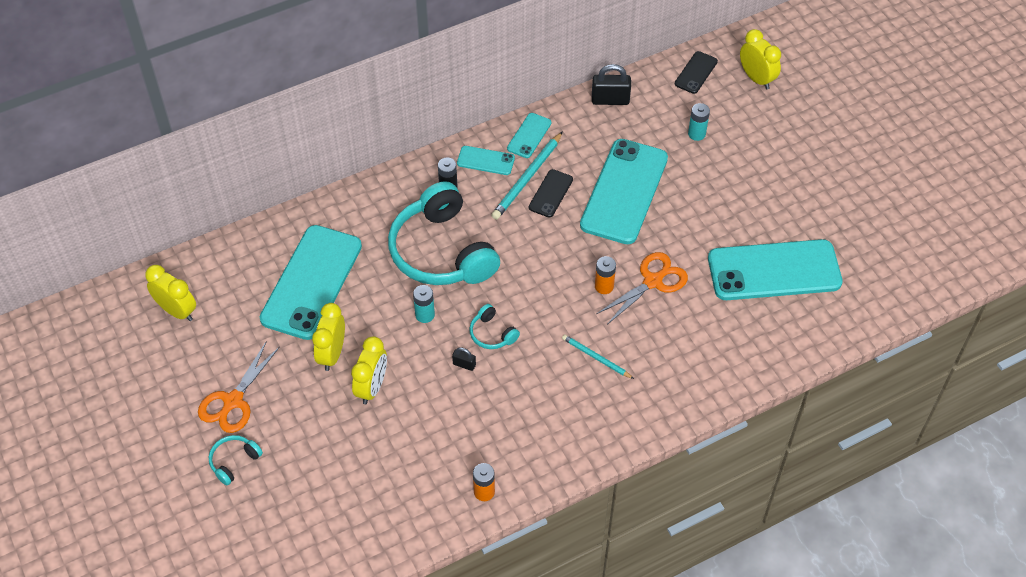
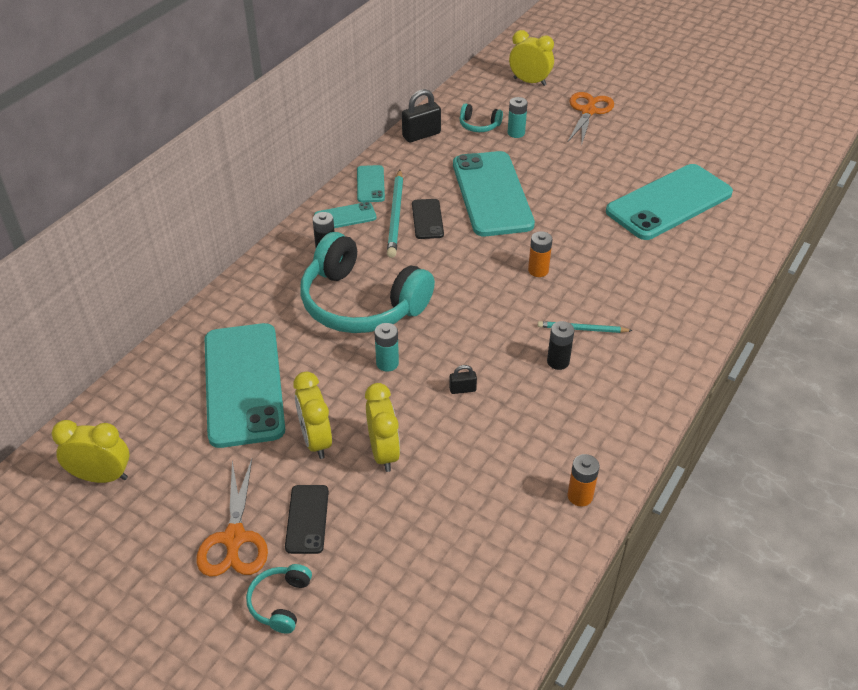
camera: 30 degrees left, 10 degrees down
(492, 334) = (467, 351): turquoise headphones -> turquoise headphones (479, 125)
(554, 377) = (558, 361): none -> black battery
(652, 281) = (577, 250): orange scissors -> orange scissors (588, 111)
(696, 73) = (477, 94): black phone -> black phone (307, 519)

